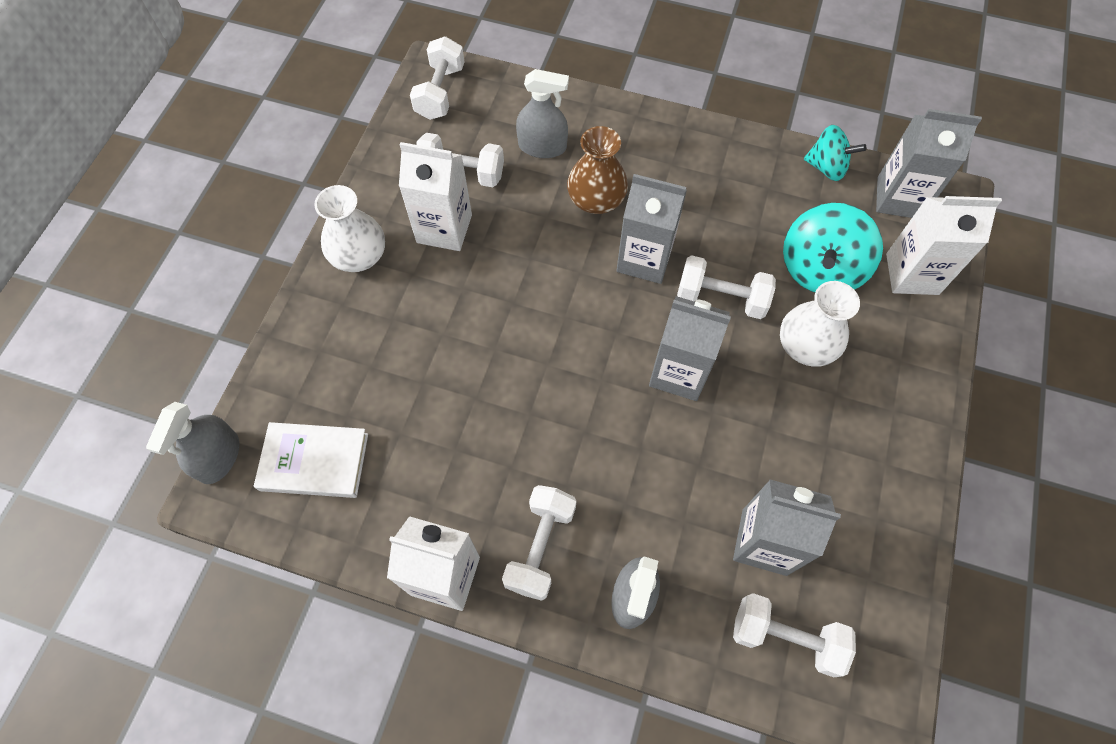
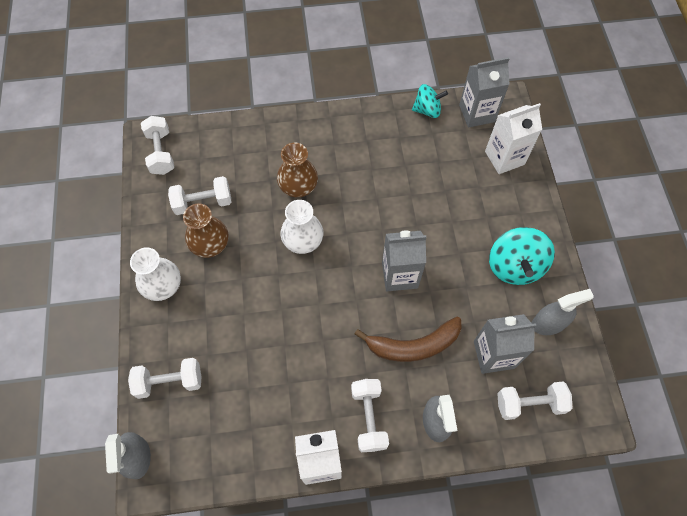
camera: 25 degrees left, 0 degrees up
(314, 462) = (202, 432): white book -> none
(444, 228) = (210, 244): white carton -> brown vase
(542, 146) = (247, 164): grey spray bottle -> grey spray bottle (548, 323)
(644, 259) = (346, 212): grey carton -> none
(651, 476) = (413, 345): none -> brown banana
(721, 298) = (403, 218): white dumbbell -> white dumbbell (169, 382)
(805, 346) = (464, 227): white vase -> white vase (303, 240)
(820, 269) = (452, 176): turquoise spinning top -> turquoise spinning top (514, 266)

